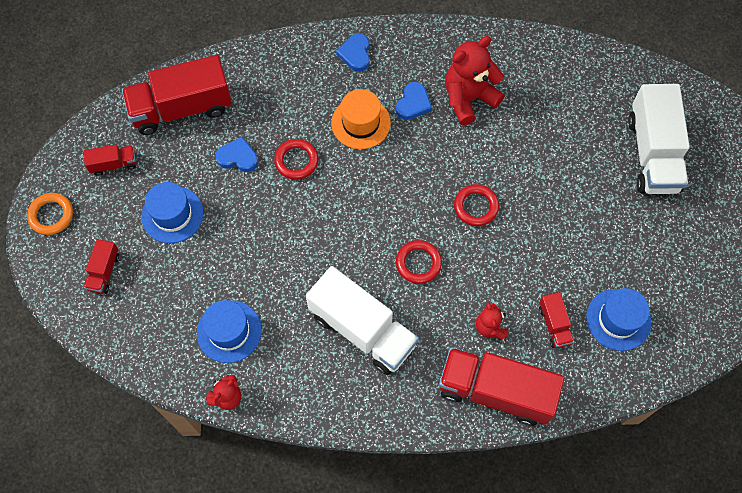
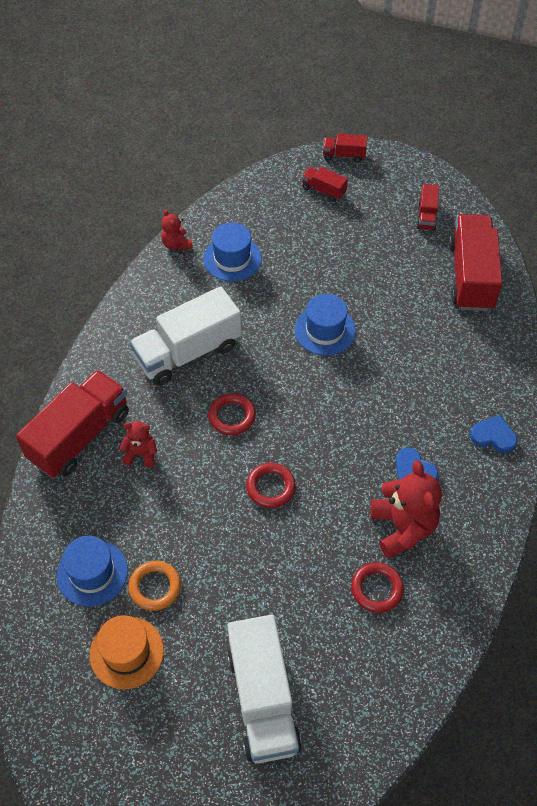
camera: 110 degrees right, 10 degrees down
(51, 215) = (391, 167): orange ring -> orange ring (155, 587)
(172, 214) = (359, 245): blue hat -> blue hat (325, 330)
(238, 157) = (401, 305): blue heart -> none
(296, 161) = (381, 349): red ring -> red ring (376, 589)
(360, 123) = (406, 415): orange hat -> orange hat (126, 652)
(554, 325) = (116, 510): red truck -> red truck (344, 155)
(652, 153) = (263, 699): white truck -> white truck turned 120 degrees counterclockwise

